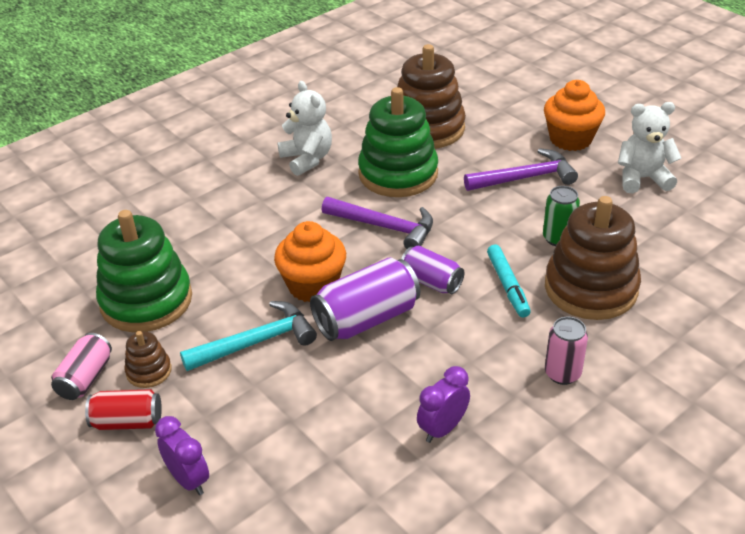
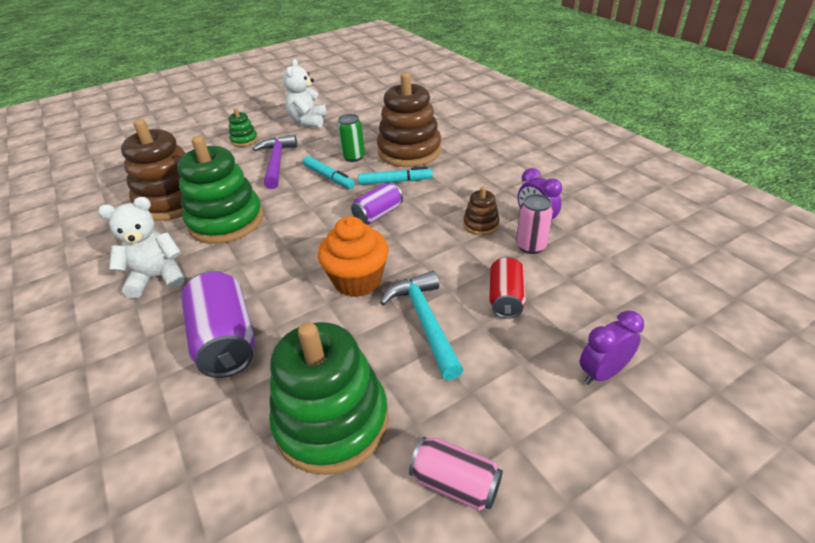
camera: 80 degrees left, 0 degrees up
(127, 422) = (528, 431): red can -> red can (506, 298)
(149, 371) = (452, 413): brown stacking toy -> brown stacking toy (481, 224)
(367, 319) = (411, 250): purple can -> purple can (226, 340)
(384, 227) = (297, 233): purple hammer -> none
(503, 227) = (328, 177): none -> turquoise marker
(562, 373) = (487, 170): pink can -> pink can (531, 246)
(570, 139) = (244, 140): orange cupcake -> green stacking toy

